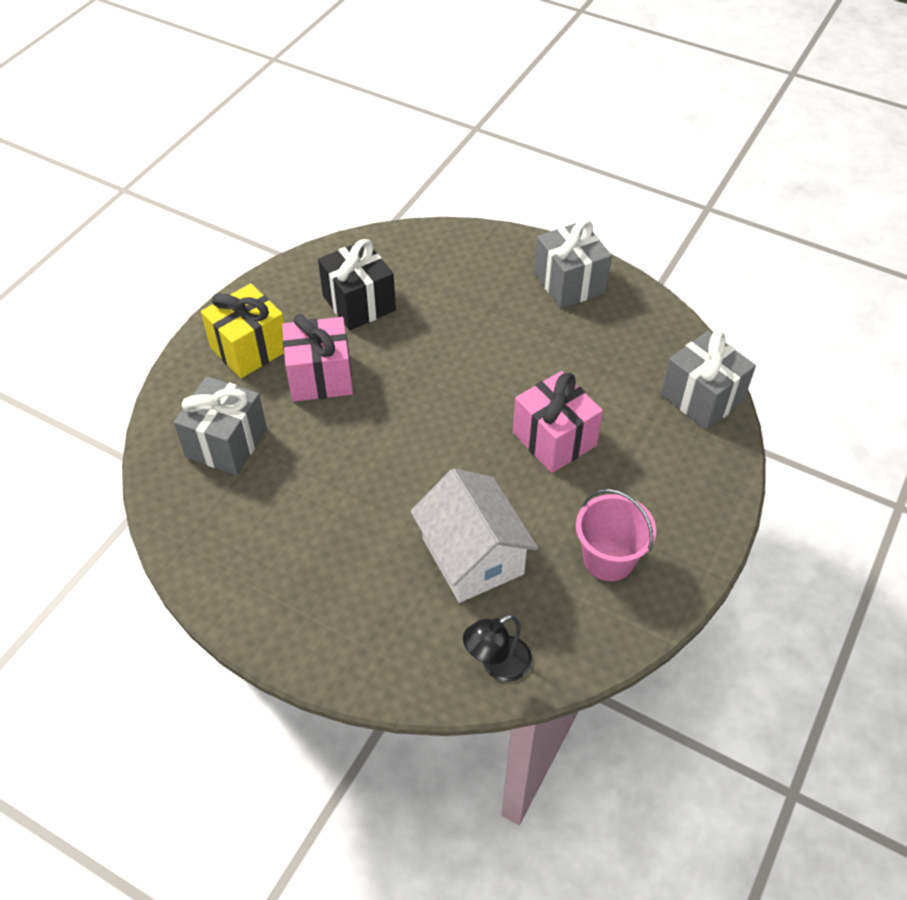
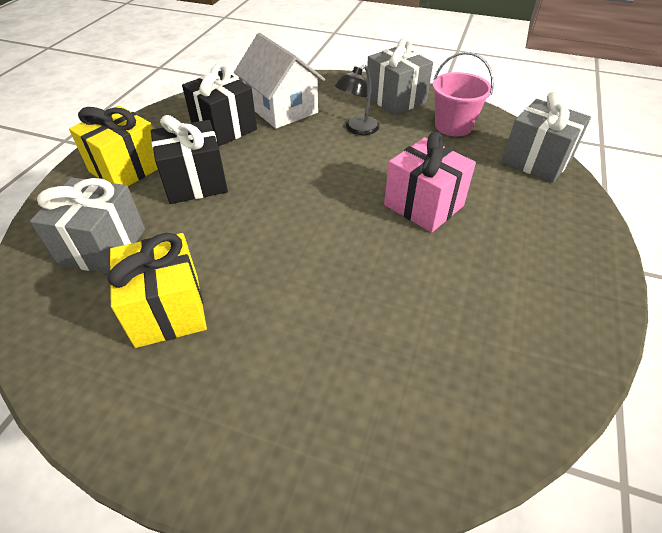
camera: 10 degrees left, 5 degrees down
(285, 518) = (168, 310): none -> yellow gift
(320, 377) = (195, 182): pink gift -> black gift
(472, 556) = (378, 319): white house -> white house (281, 108)
(497, 665) = (443, 440): black lamp -> black lamp (357, 129)
(608, 559) = (517, 302): pink bucket -> pink bucket (453, 126)

